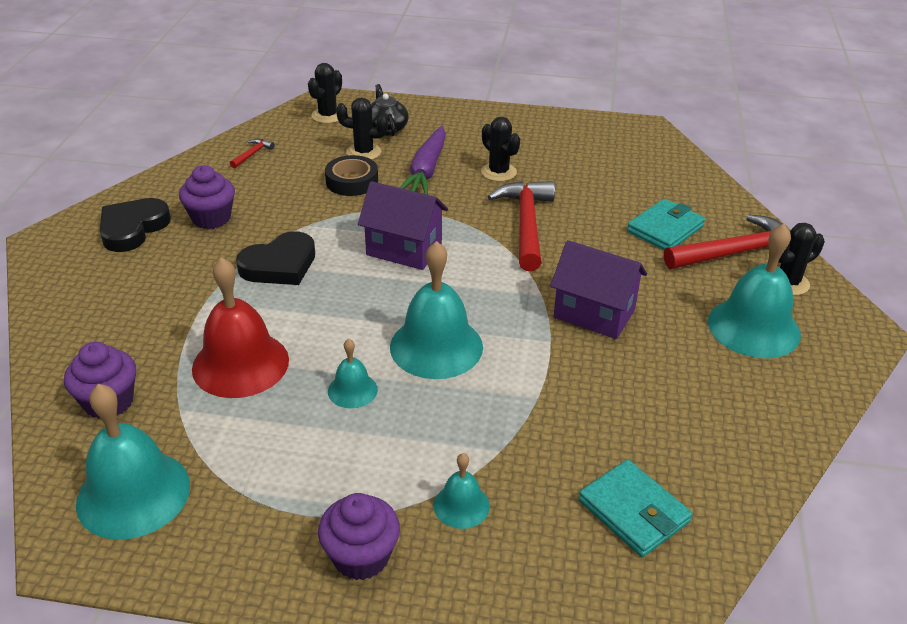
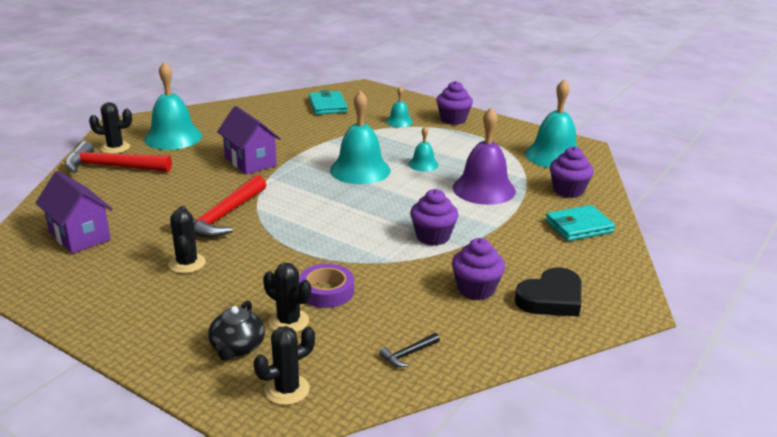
camera: 155 degrees left, 10 degrees down
(240, 364) = (484, 189): red bell -> purple bell
(252, 154) = (408, 354): red hammer -> black hammer
(280, 265) = (433, 236): black heart -> purple cupcake
(352, 181) = (326, 291): black tape -> purple tape
(404, 250) = (331, 223): purple house -> purple house (79, 236)
(426, 170) = (248, 283): purple carrot -> none
(665, 229) = (131, 190): turquoise wallet -> turquoise wallet (579, 227)

